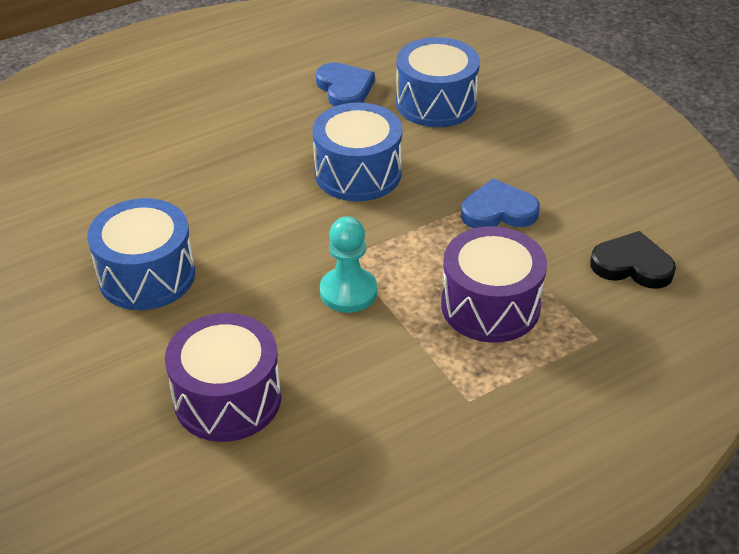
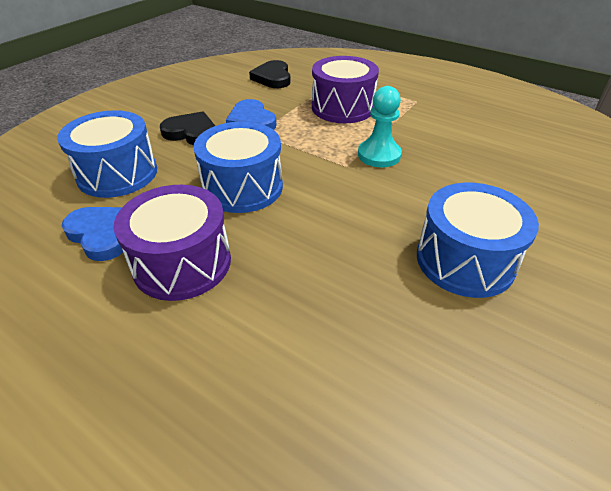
camera: 115 degrees left, 0 degrees up
(227, 398) = (516, 172): purple drum -> purple drum (182, 263)
(344, 89) = (102, 234): blue heart -> blue heart turned 90 degrees clockwise
(494, 159) = (191, 133): none -> black heart

